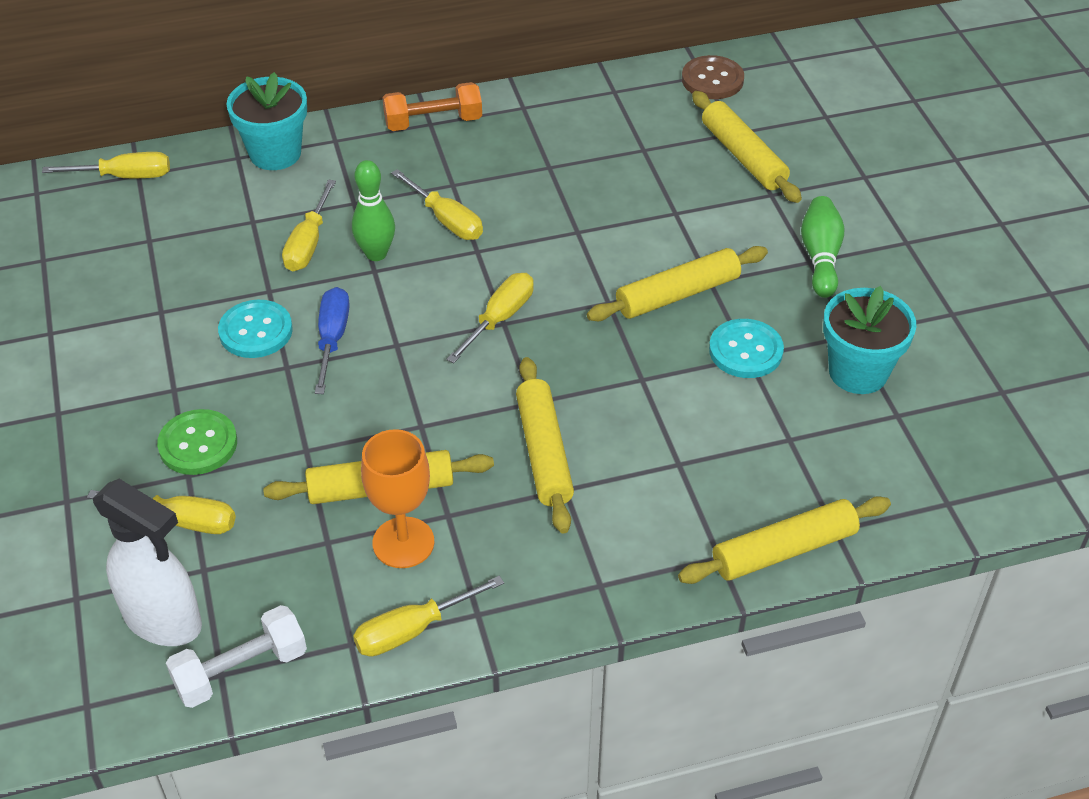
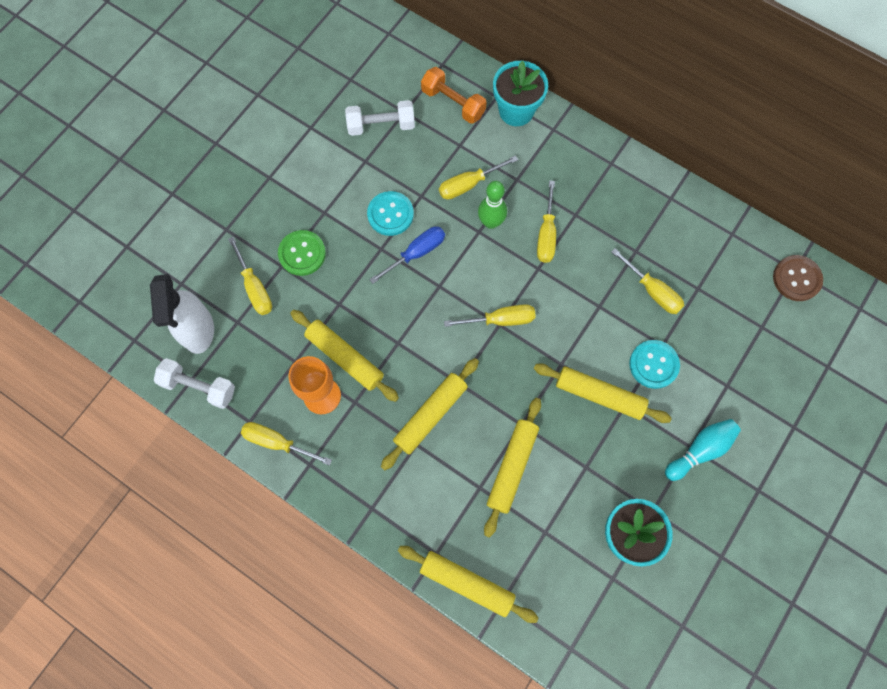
camera: 50 degrees right, 25 degrees up
(124, 176) = (435, 59): yellow screwdriver -> yellow screwdriver (652, 290)
(137, 270) = (381, 125): none -> white dumbbell
(433, 122) = (613, 164): orange dumbbell -> orange dumbbell (453, 103)
(743, 156) = (745, 346): yellow rolling pin -> yellow rolling pin (512, 467)
(745, 351) = (589, 462): turquoise button -> turquoise button (653, 364)
(820, 257) = (700, 450): green bowling pin -> turquoise bowling pin

